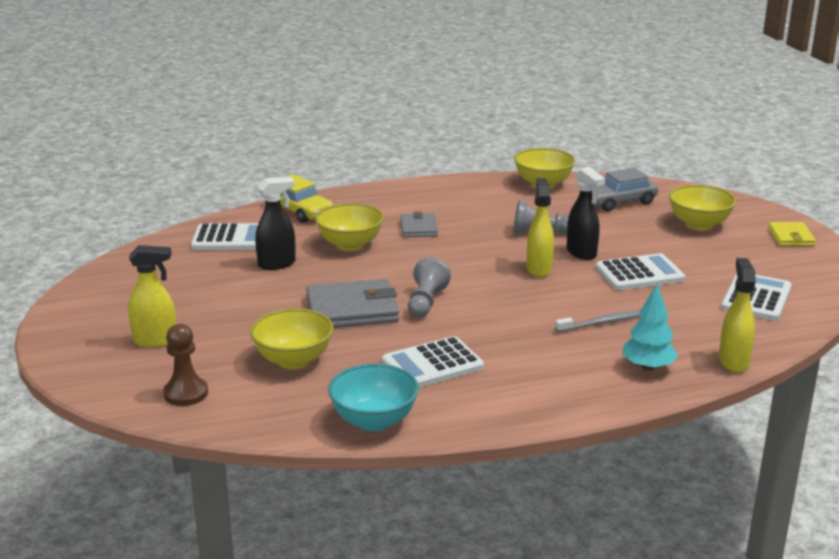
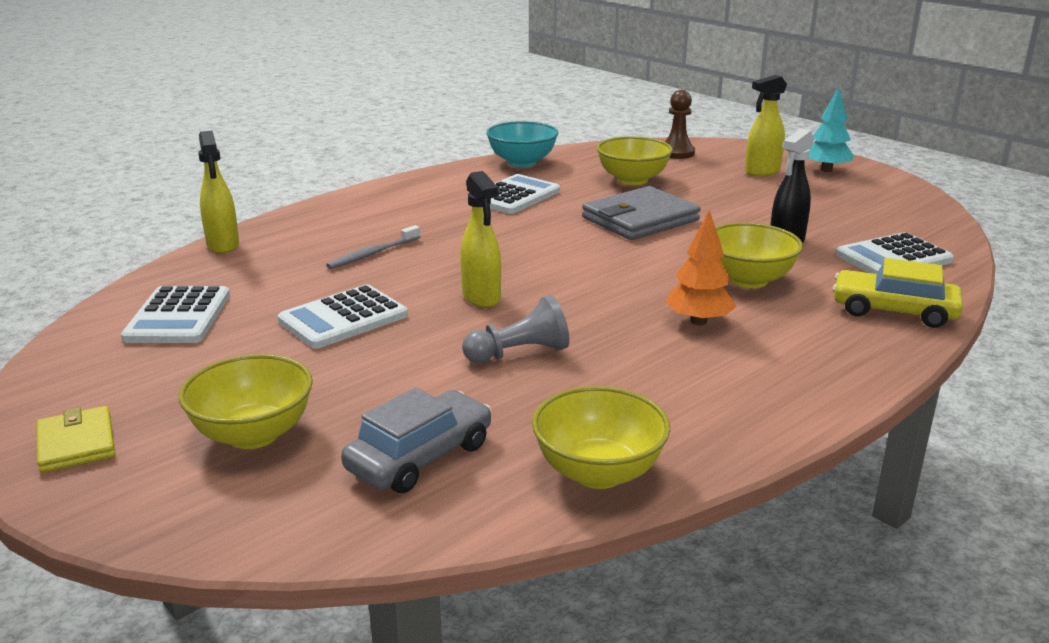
camera: 155 degrees right, 0 degrees up
(418, 228) = (698, 321): grey wallet -> orange tree
(426, 302) = (576, 238): grey pawn -> none
(581, 253) = (437, 332): black spray bottle -> none
(648, 367) = (313, 226): turquoise tree -> turquoise tree (826, 170)

